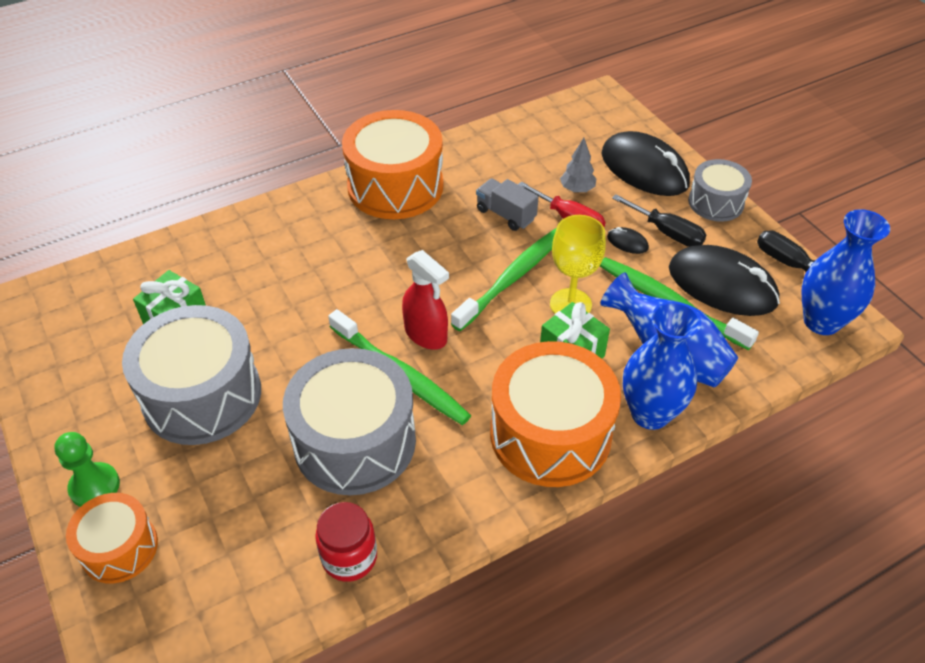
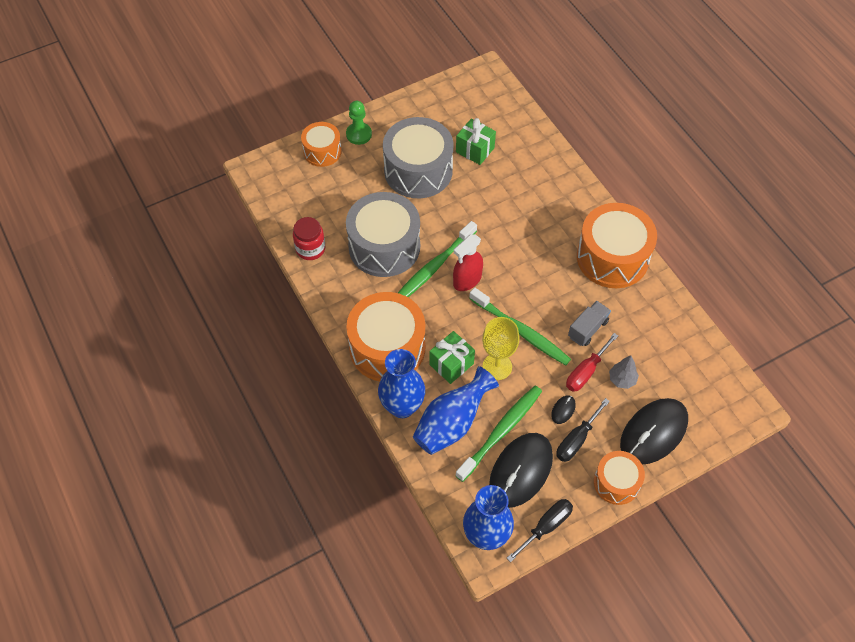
camera: 90 degrees right, 10 degrees up
(716, 202) = (616, 482): grey drum -> orange drum

